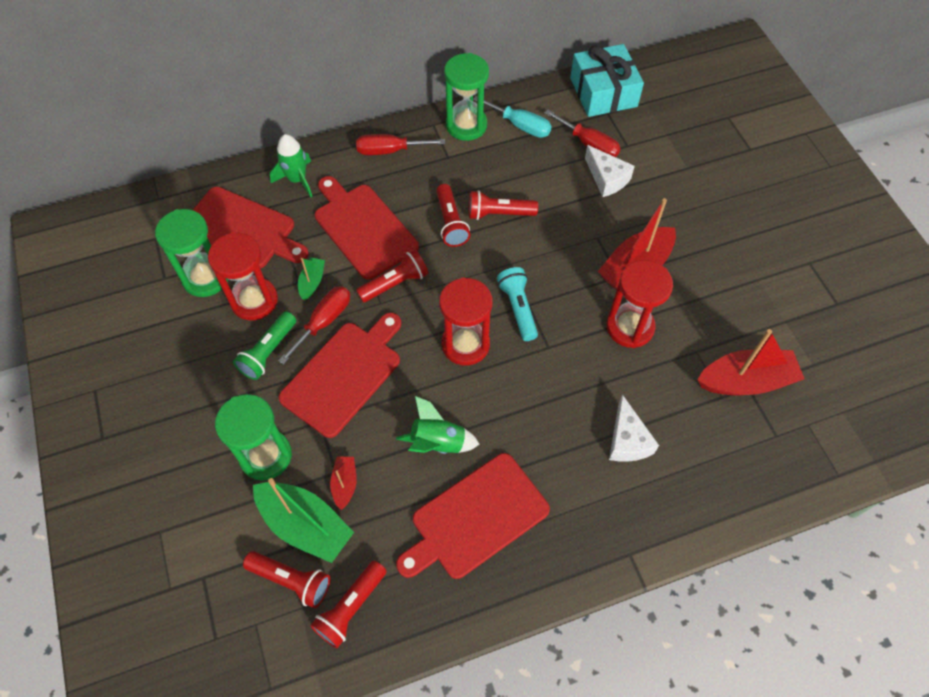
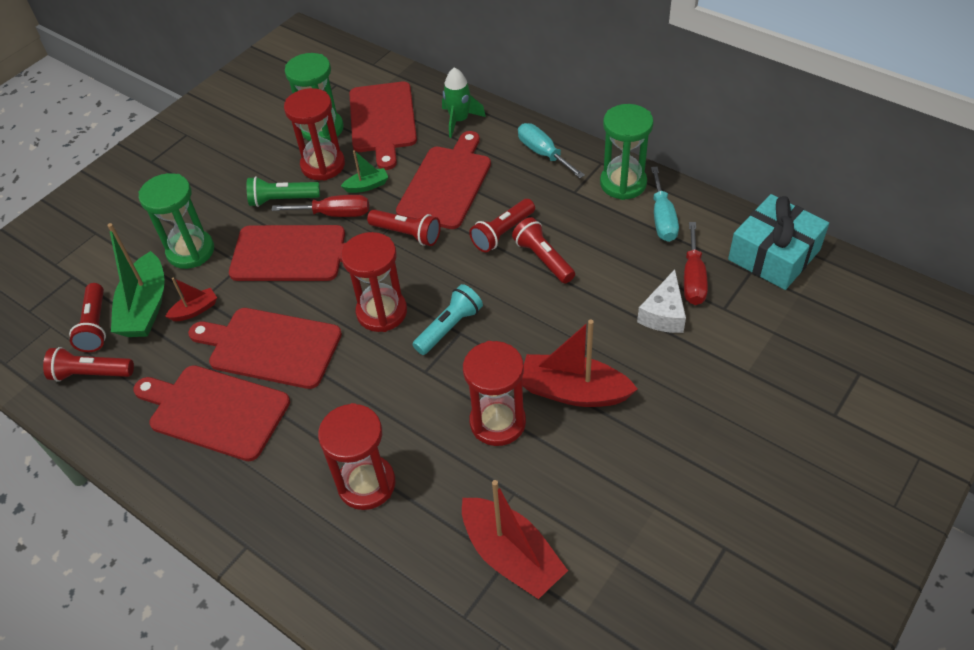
camera: 60 degrees right, 10 degrees down
(390, 151) = (543, 153): red screwdriver -> turquoise screwdriver
(438, 443) = (270, 347): green rocket -> red cutting board
(627, 440) = (366, 484): white cheese -> red hourglass

